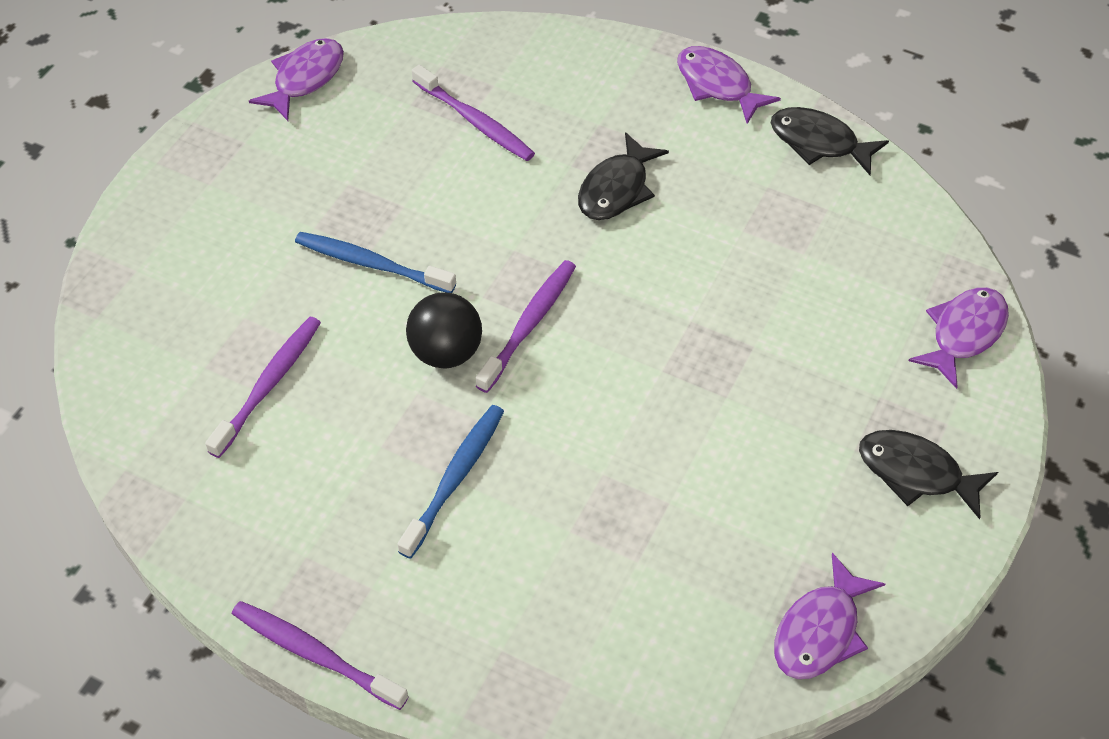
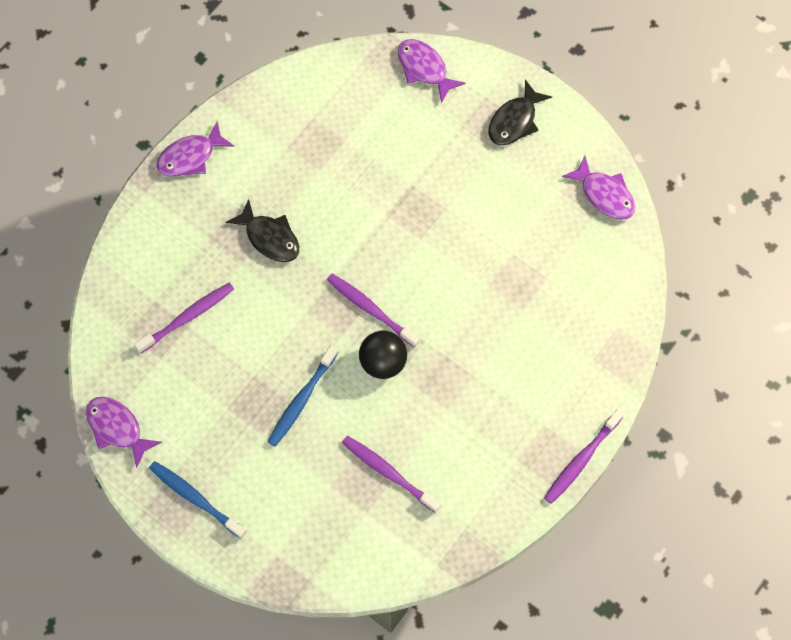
camera: 80 degrees left, 15 degrees up
(454, 479) = (477, 369): blue toothbrush -> blue toothbrush (196, 498)
(819, 142) = (257, 108): black fish -> none

